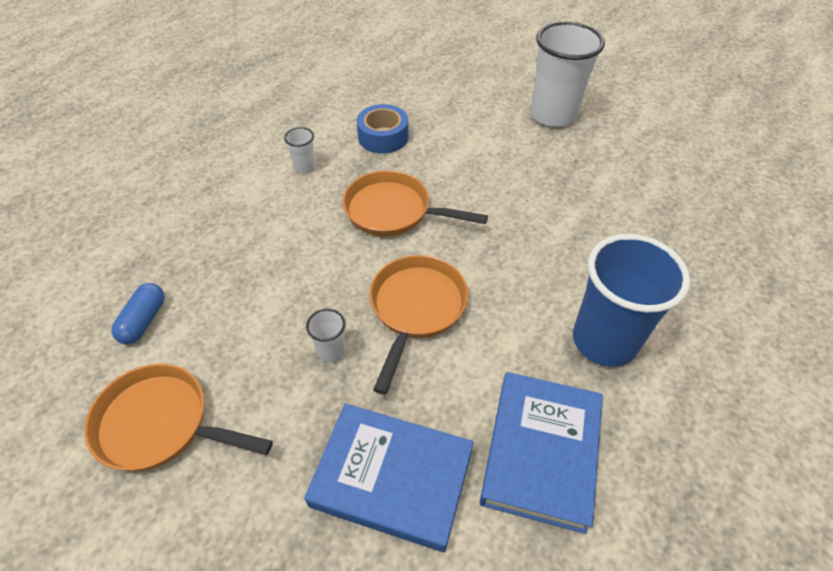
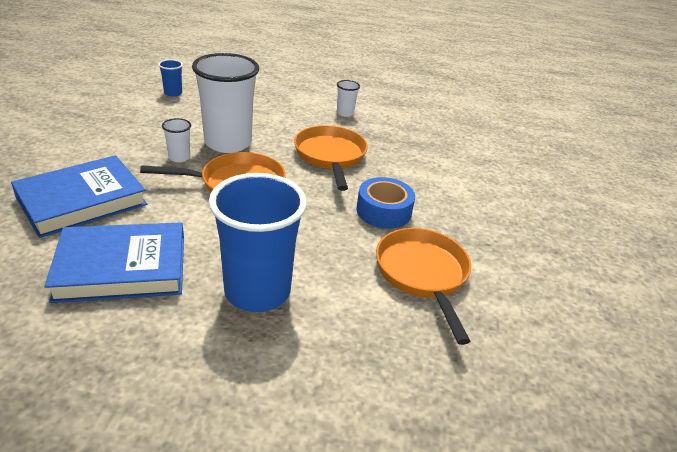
camera: 60 degrees right, 15 degrees down
(144, 321) = (173, 93): blue capsule -> blue cup
(160, 424) = (101, 115): orange pan -> orange pan (423, 274)
(383, 137) = (409, 137): blue tape -> blue tape (383, 211)
(392, 478) = (82, 201): blue book -> blue book turned 60 degrees clockwise
(553, 115) = (541, 220): white cup -> white cup (228, 143)

